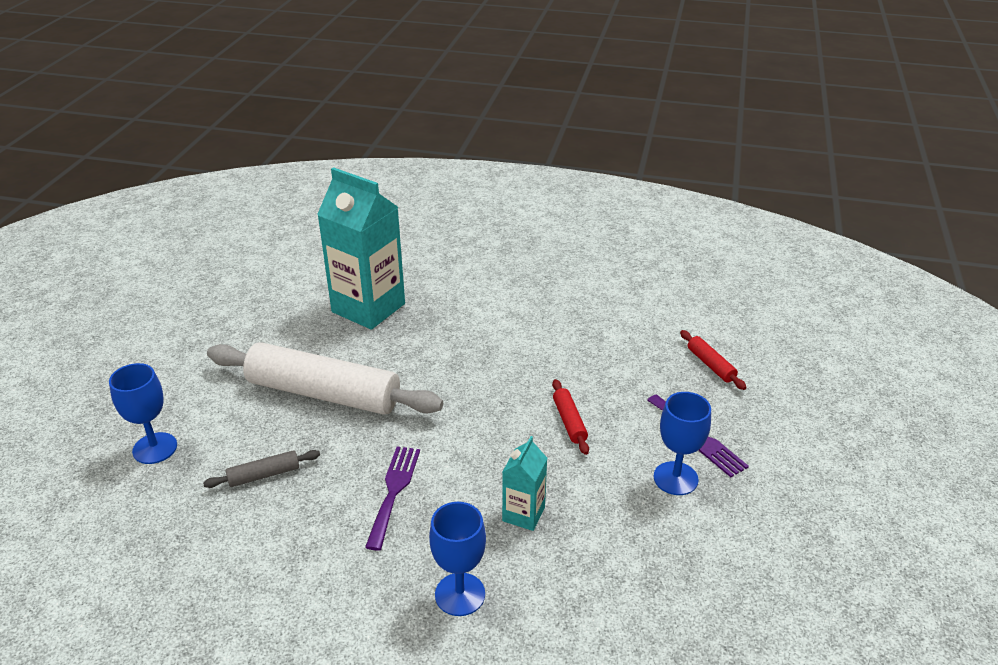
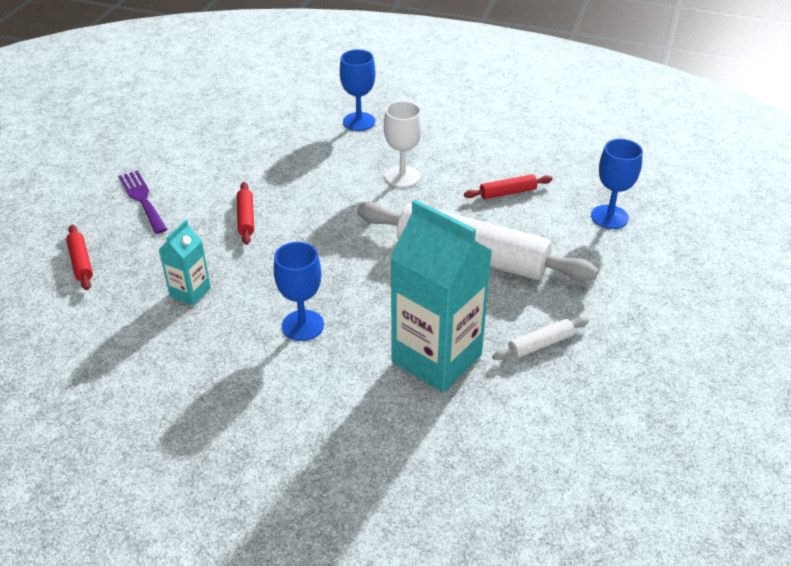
camera: 175 degrees left, 5 degrees up
(264, 475) = (508, 192): grey rolling pin -> red rolling pin
(280, 322) = (540, 344): none -> white rolling pin
(393, 491) = (402, 176): purple fork -> white goblet
(523, 514) = (306, 158): turquoise carton -> turquoise carton (190, 292)
(675, 478) = (180, 173): blue goblet -> blue goblet (302, 325)

